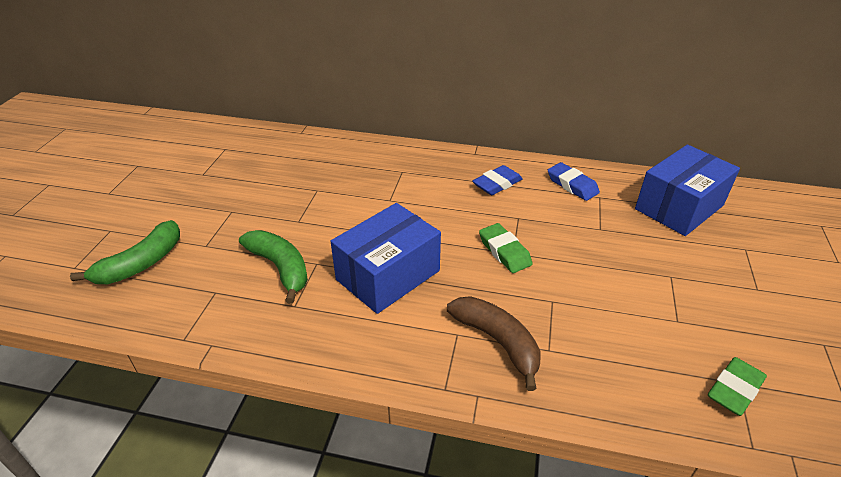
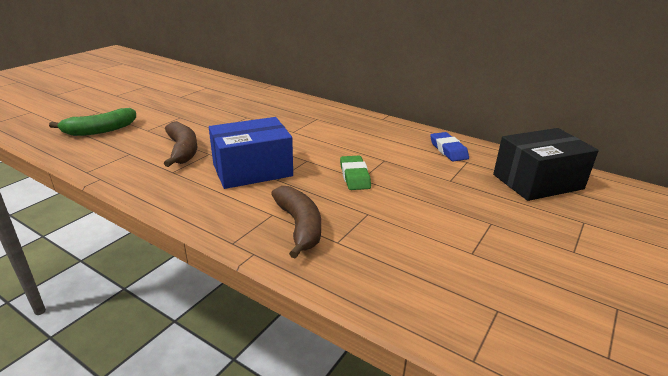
camera: 20 degrees right, 10 degrees down
(280, 268) = (182, 150): green banana -> brown banana
(497, 184) = (384, 138): blue eraser -> none
(679, 207) = (537, 182): blue box -> black box
(734, 390) = (489, 314): green eraser -> none

